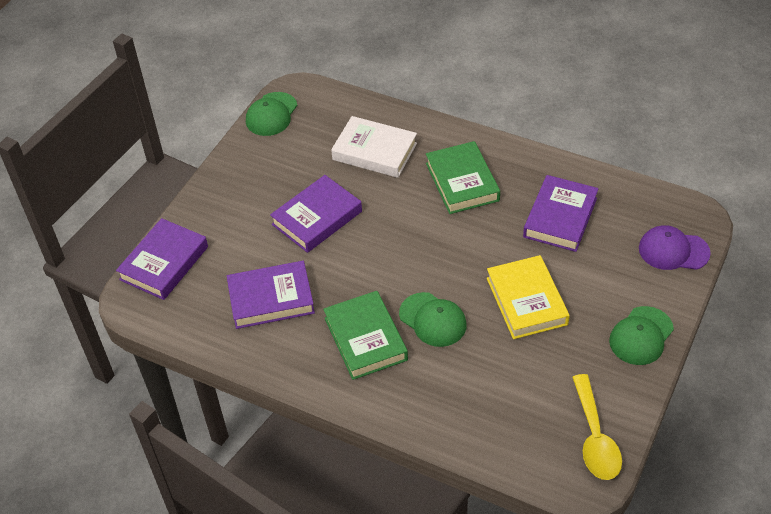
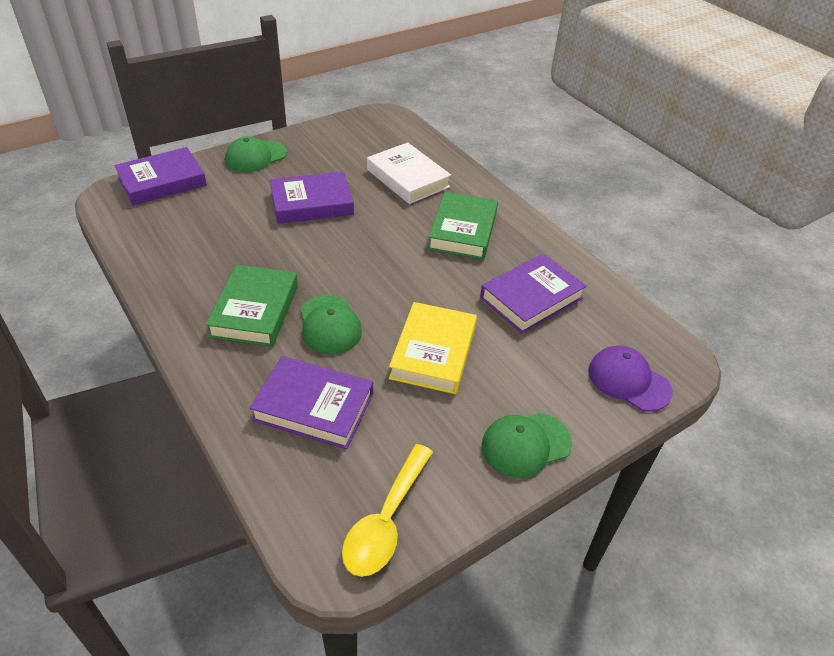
camera: 25 degrees right, 5 degrees down
(271, 114) = (351, 122): green cap -> green cap (256, 156)
(271, 299) = (212, 243): purple book -> purple book (314, 407)

